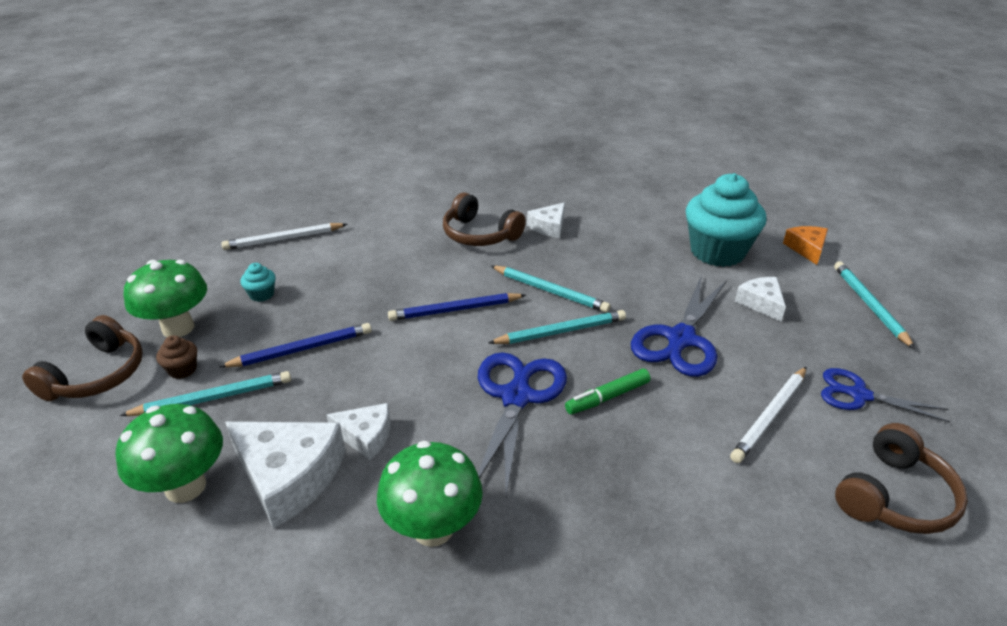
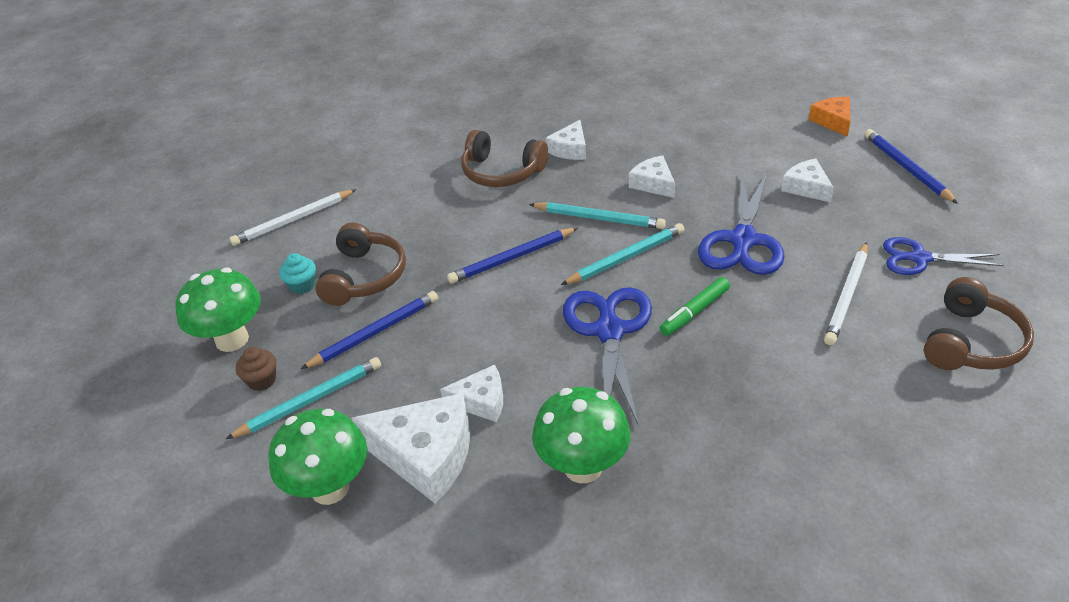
camera: 10 degrees left, 5 degrees up
(97, 375) = (174, 406): brown headphones -> brown headphones (364, 277)
(613, 271) = (653, 184): none -> white cheese
(717, 252) = (748, 142): turquoise cupcake -> none
(869, 305) = (907, 168): turquoise pencil -> blue pencil

